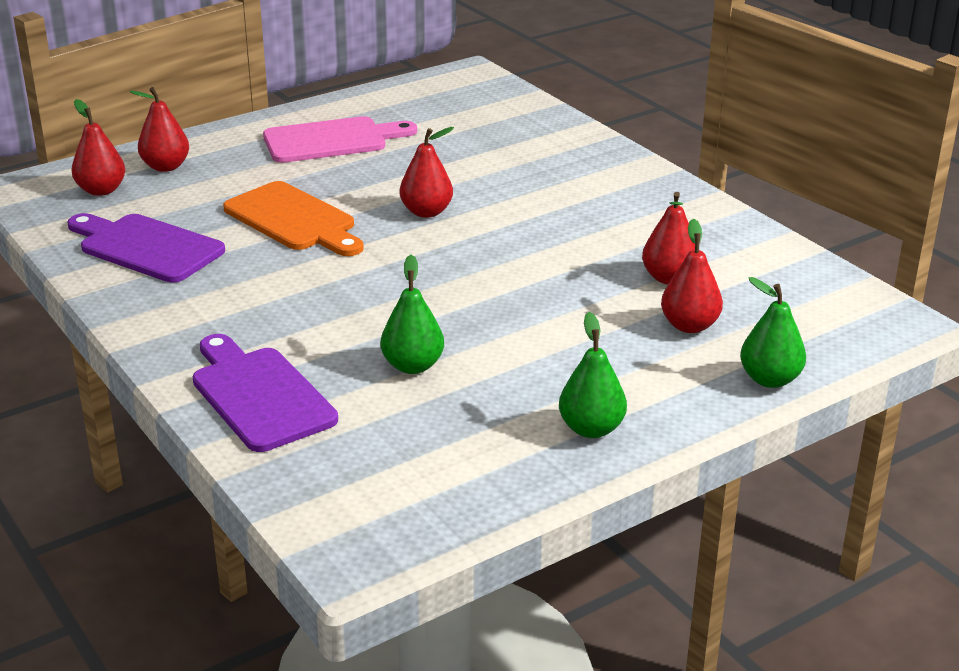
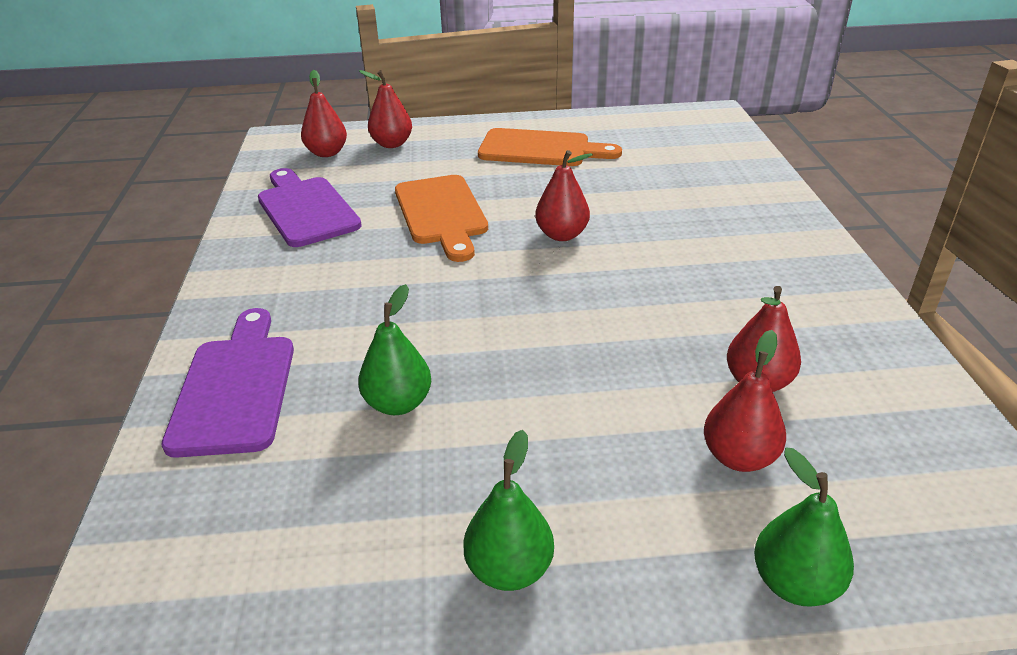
camera: 30 degrees right, 5 degrees up
(331, 140) = (540, 149): pink cutting board -> orange cutting board

